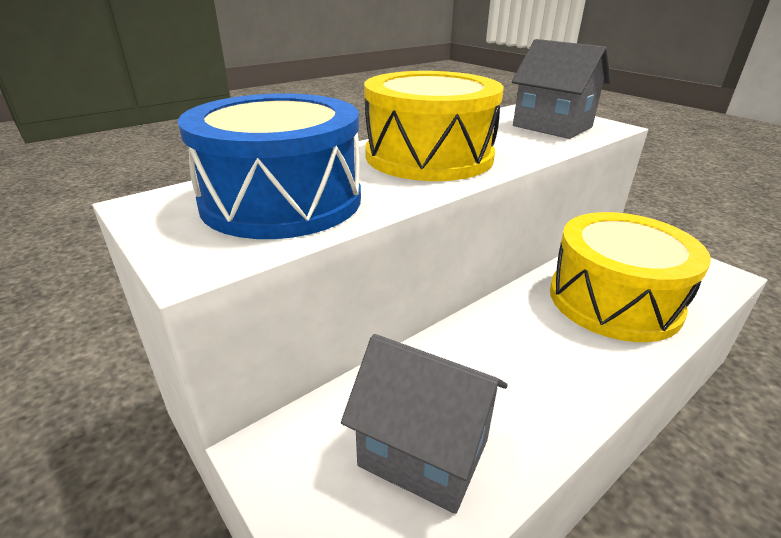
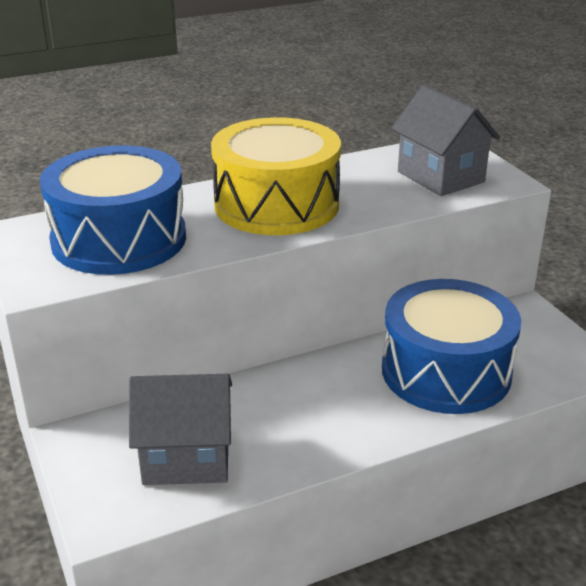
camera: 15 degrees right, 0 degrees up
(424, 452) = (186, 458): grey house -> grey house turned 45 degrees counterclockwise
(614, 300) = (446, 371): yellow drum -> blue drum

